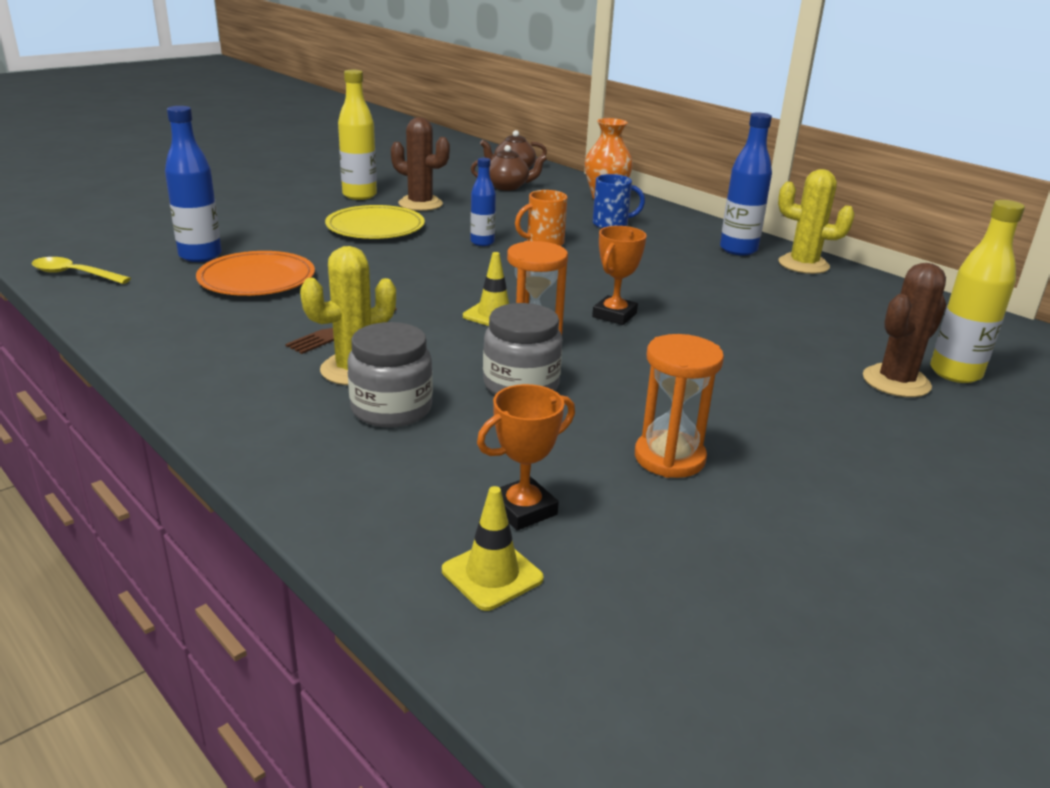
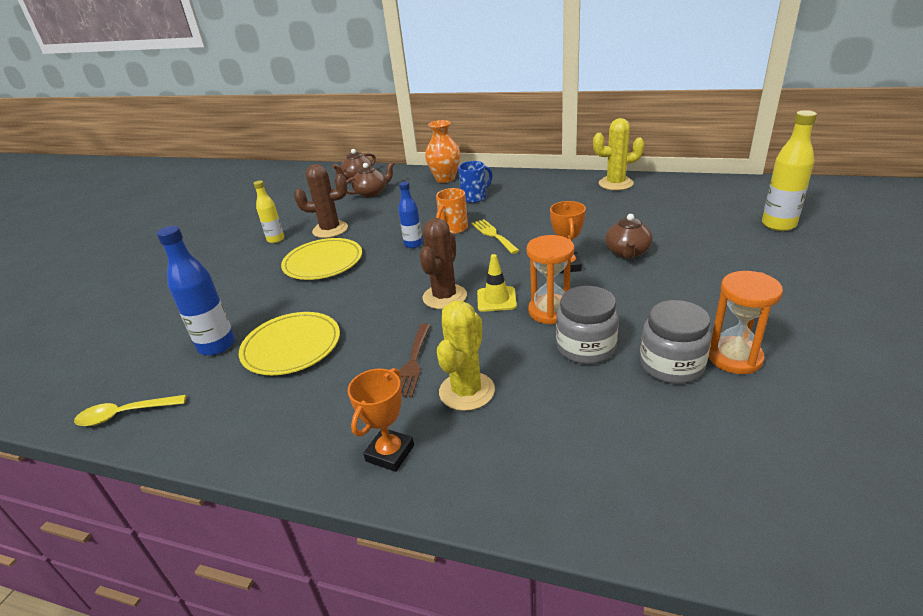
camera: 25 degrees left, 5 degrees up
(257, 279) = (291, 346): orange plate -> yellow plate
(359, 195) = (276, 239): yellow bottle -> yellow bottle, size x0.62
(391, 409) = (534, 411): grey jar -> grey jar (671, 365)
(492, 574) = (768, 510): yellow traffic cone -> none
(523, 510) = (716, 446): orange trophy -> orange trophy (390, 453)
(578, 262) = (493, 235): none -> yellow fork
(705, 329) = (627, 252): none -> brown teapot
(738, 250) = (569, 187): blue bottle -> none
(896, 382) = (762, 244): brown cactus -> brown cactus (444, 297)

